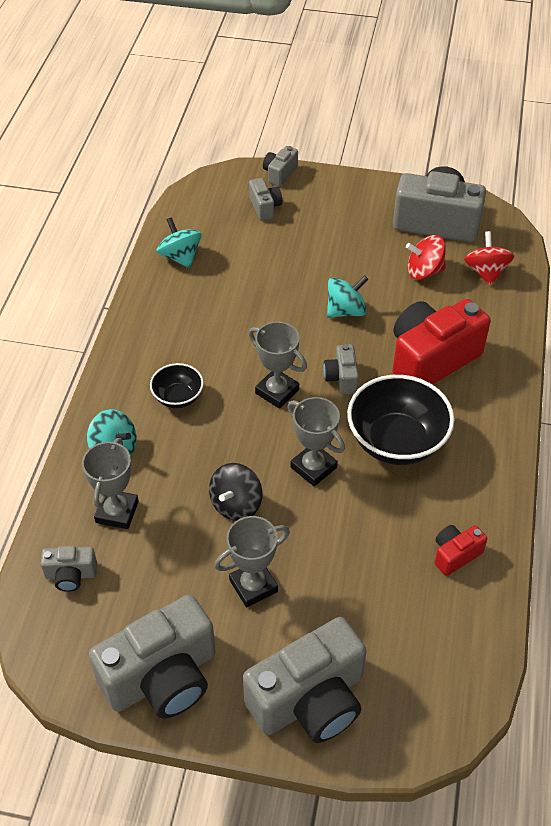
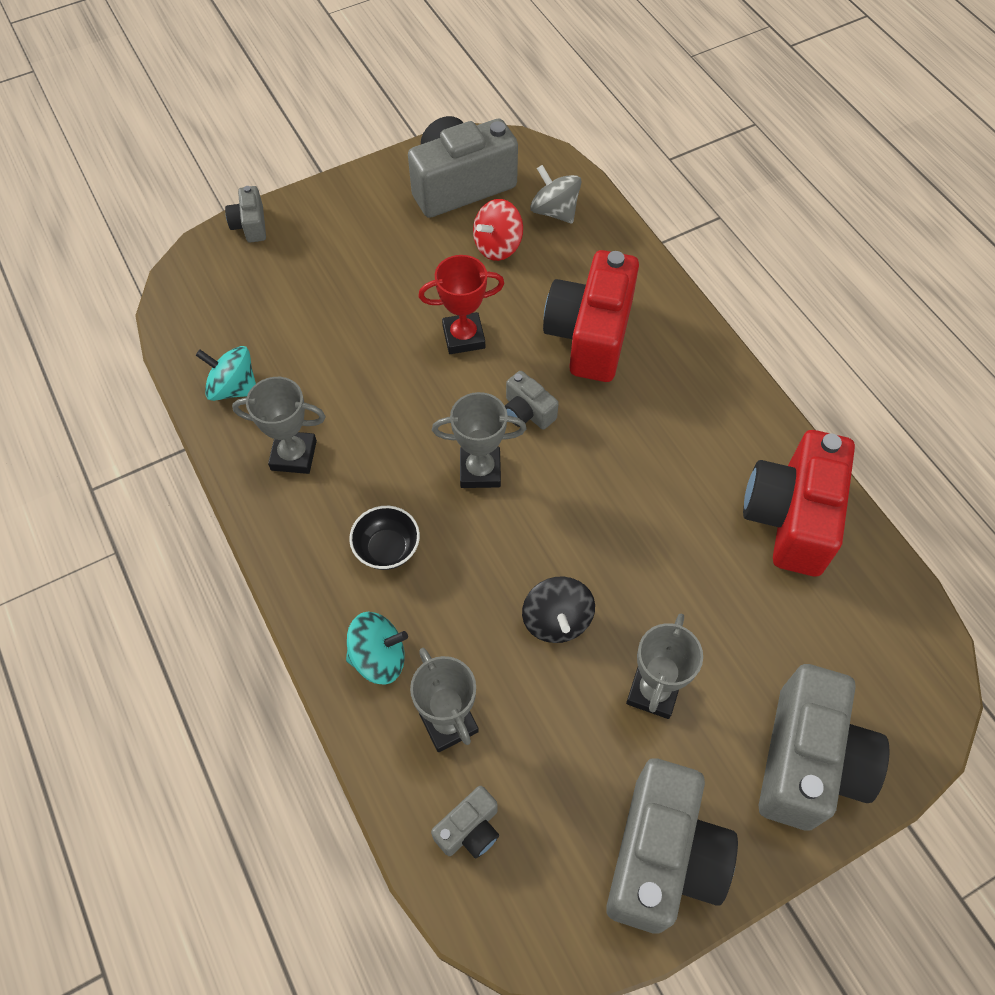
camera: 40 degrees left, 10 degrees up
(265, 207) = (271, 273): grey camera -> none
(313, 467) = (590, 525): grey trophy -> grey trophy (293, 455)
(346, 311) = (463, 337): turquoise spinning top -> red trophy
(396, 442) = (639, 443): black bowl -> none
(455, 555) = (791, 517): red camera -> red camera, size x2.14
(486, 272) = (554, 211): red spinning top -> grey spinning top

